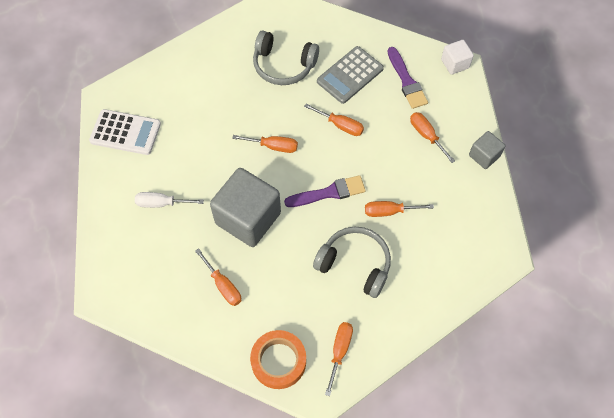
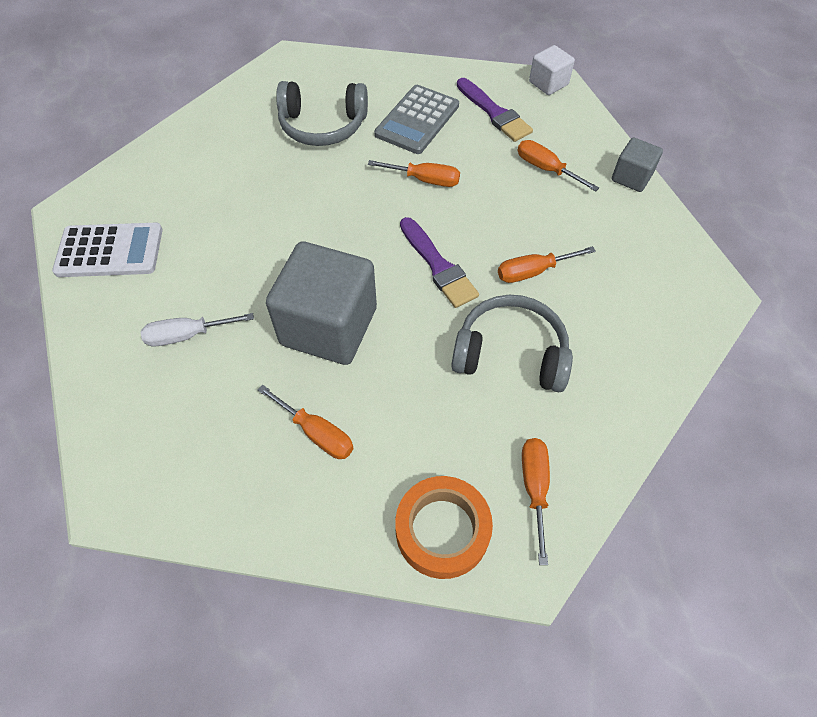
camera: 15 degrees left, 5 degrees down
(273, 146) = (338, 224): orange screwdriver -> none
(329, 192) = (438, 266): purple brush -> purple brush turned 90 degrees clockwise

